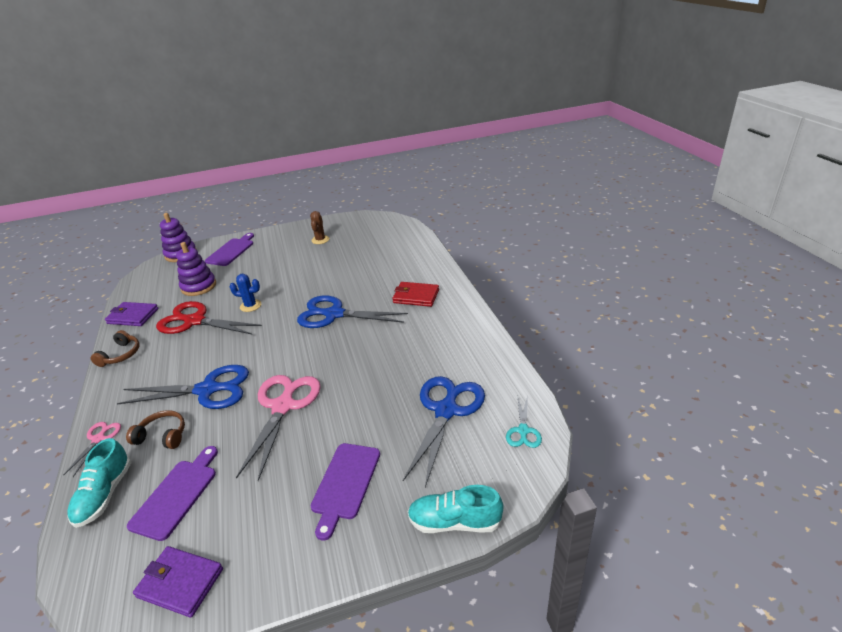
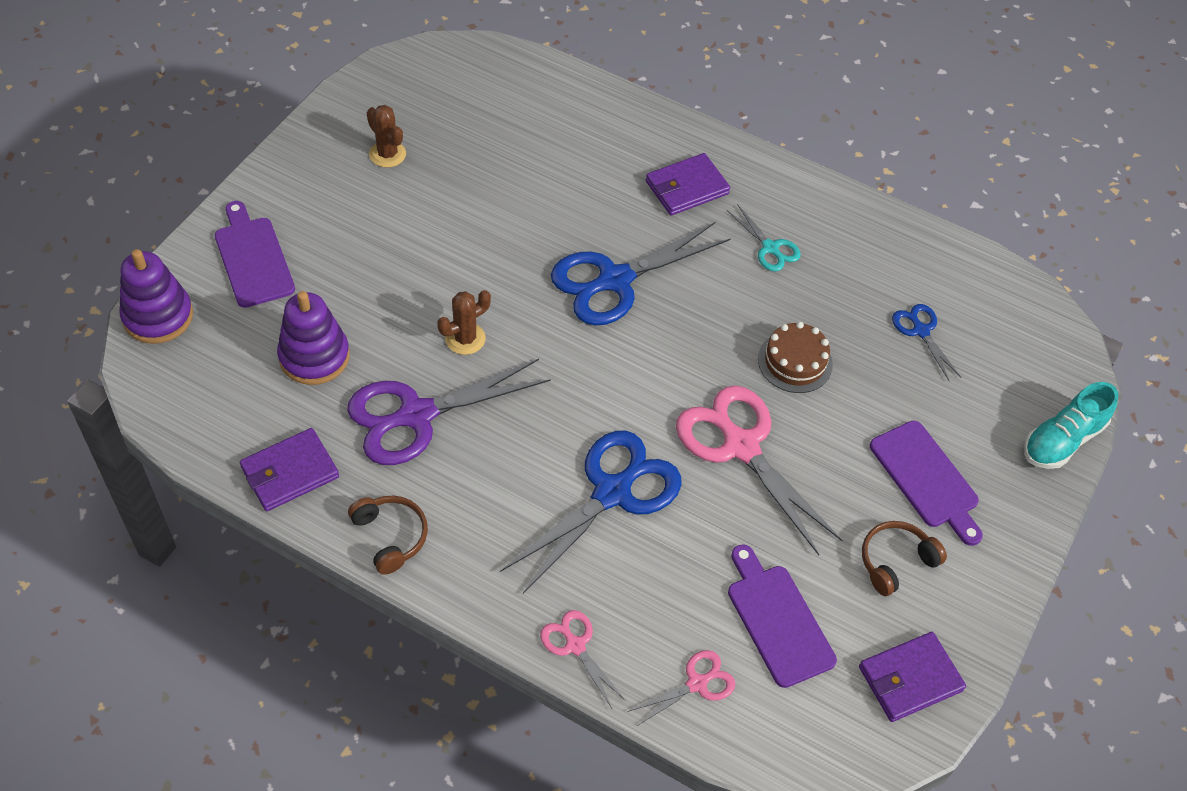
camera: 50 degrees left, 20 degrees up
(105, 494) = (696, 684): turquoise shoe -> pink scissors
(162, 436) = (652, 582): brown headphones -> brown headphones (896, 562)
(195, 321) = (417, 415): red scissors -> purple scissors
(250, 306) = (465, 339): blue cactus -> brown cactus
(361, 387) = (795, 362): none -> brown cake
(416, 296) = (686, 188): red wallet -> purple wallet
(446, 411) = (921, 331): blue scissors -> blue scissors, size x0.49
(523, 430) = (1016, 305): turquoise scissors -> turquoise scissors (770, 248)

